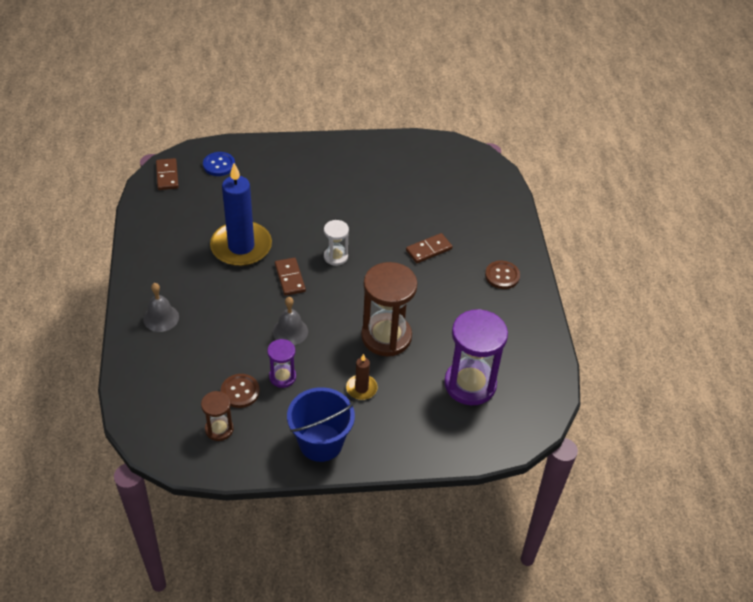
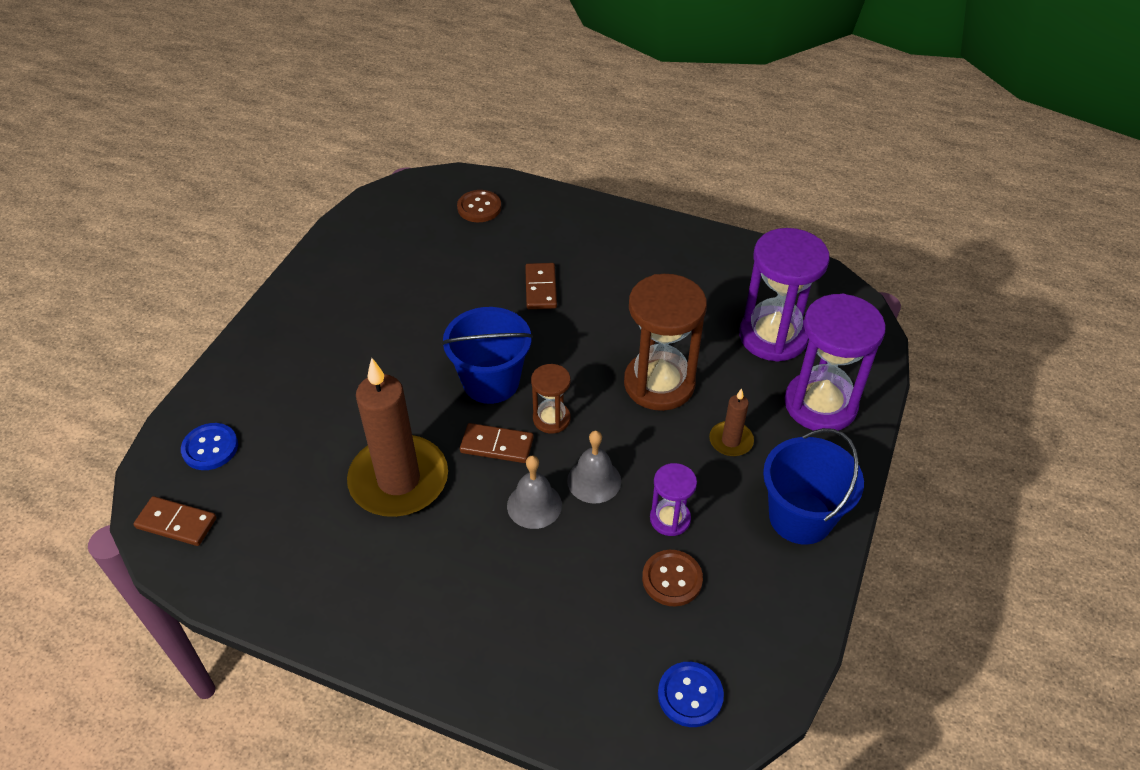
camera: 60 degrees left, 0 degrees up
(161, 318) = (475, 634): grey bell -> grey bell (534, 505)
(168, 424) = (690, 695): none -> blue button
(219, 429) = (728, 629): brown hourglass -> brown hourglass (551, 419)
(241, 246) = (399, 480): blue candle -> brown candle
(335, 256) = (491, 382): white hourglass -> blue bucket
(424, 428) = (820, 404): none -> purple hourglass
(502, 276) = (624, 243): brown button -> brown button (479, 208)

